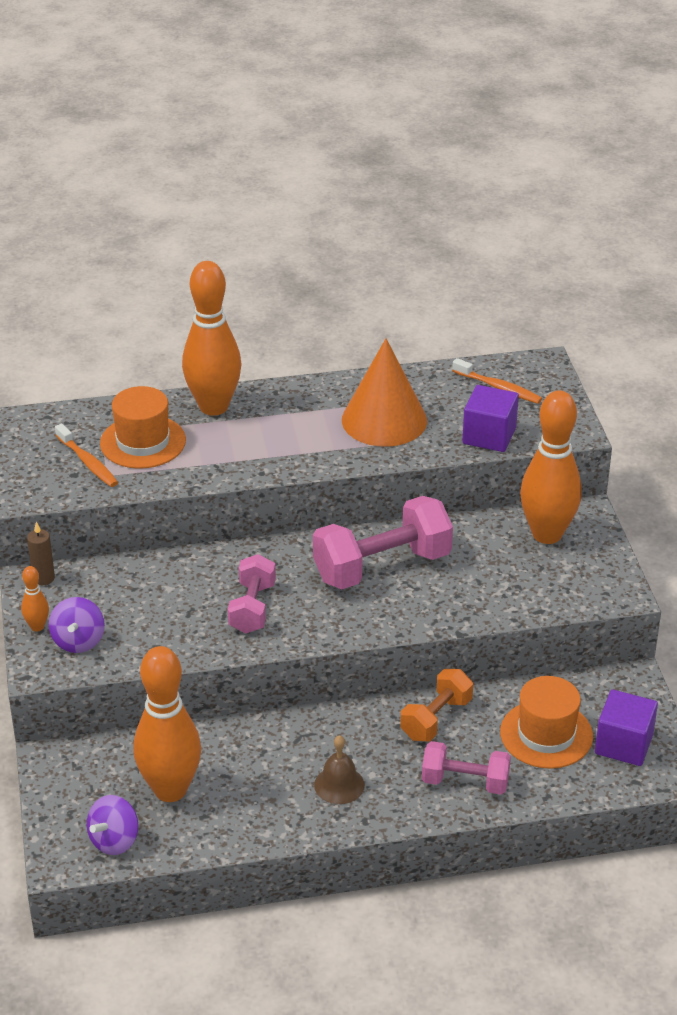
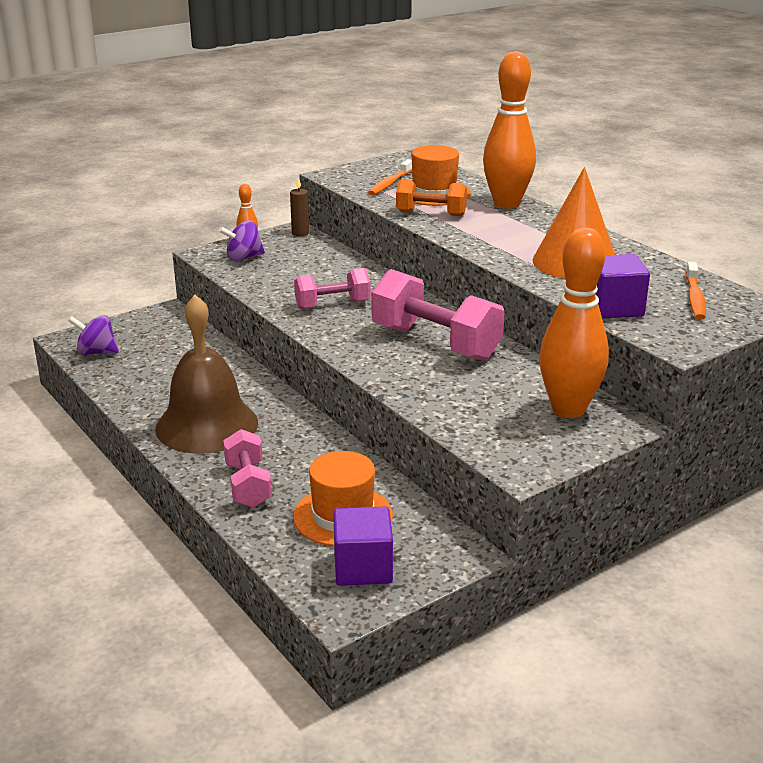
camera: 65 degrees right, 10 degrees down
(170, 790) = (160, 359): orange bowling pin -> none
(339, 785) = (207, 425): brown bell -> brown bell, size x2.19
(436, 719) = (319, 452): orange dumbbell -> orange dumbbell (431, 214)

